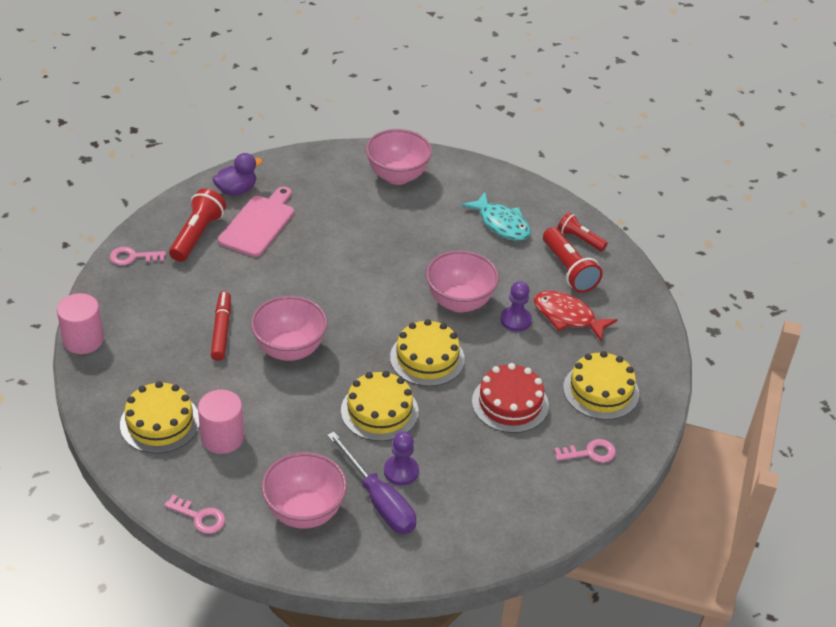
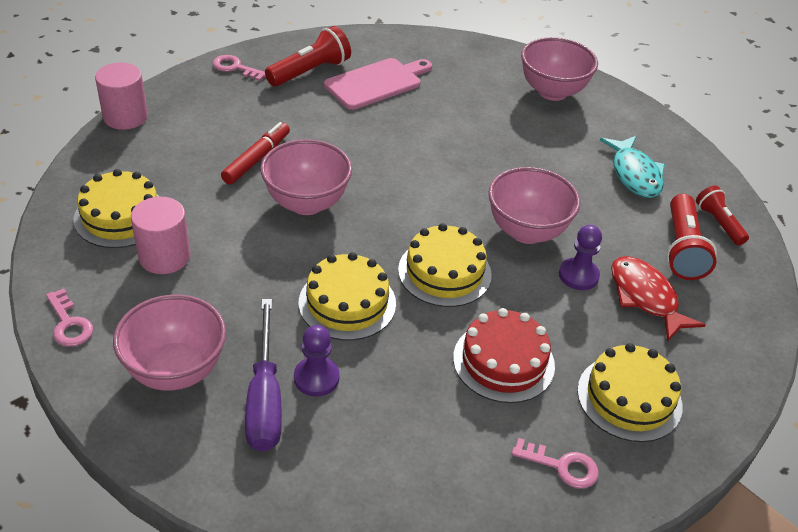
camera: 30 degrees right, 0 degrees up
(236, 190) = (380, 49): purple duck -> none

